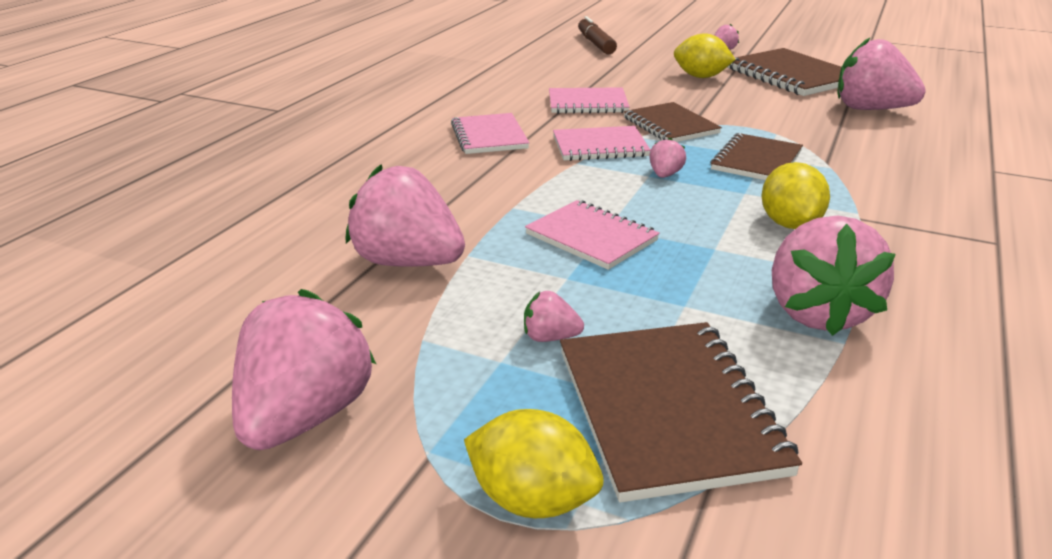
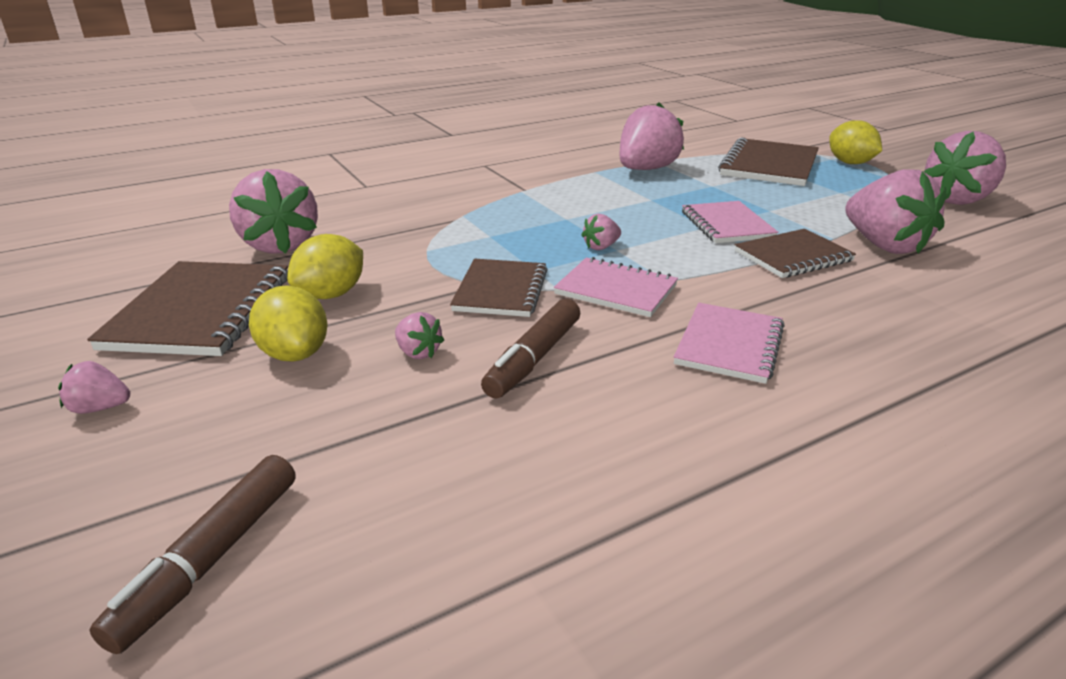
camera: 145 degrees left, 0 degrees up
(550, 337) = (805, 193): pink strawberry -> pink strawberry (418, 352)
(587, 103) = (533, 359): pink notebook -> brown marker
(756, 161) = (503, 235): brown notebook -> brown notebook (793, 256)
(790, 224) = (577, 198): yellow lemon -> yellow lemon (331, 294)

